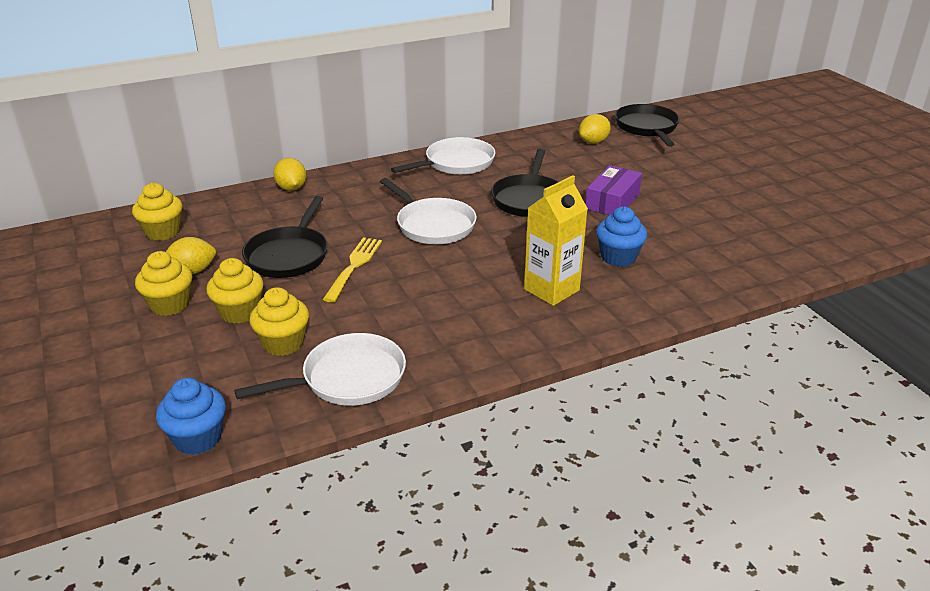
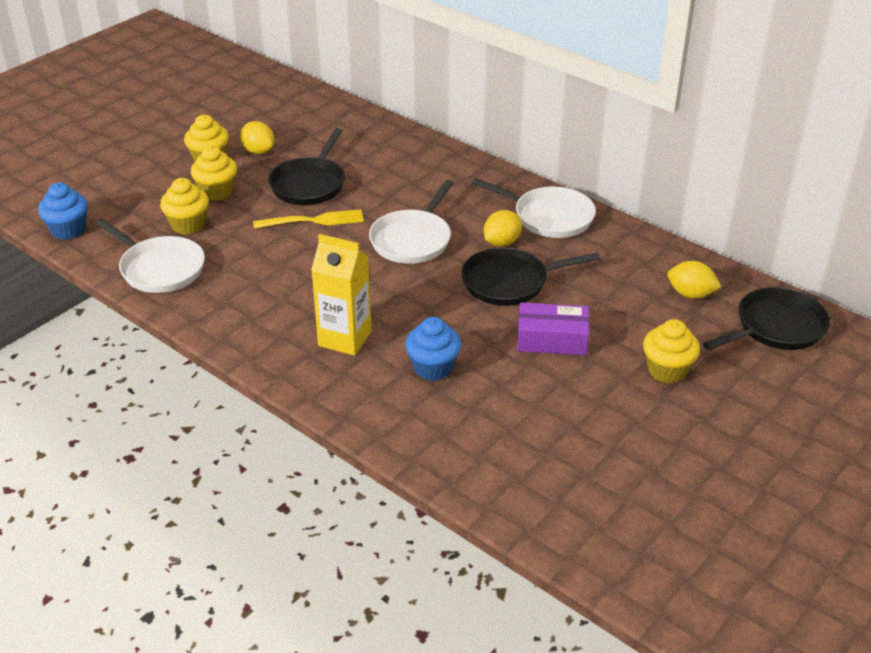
camera: 65 degrees right, 5 degrees up
(163, 232) = (304, 117): yellow cupcake -> yellow cupcake (667, 370)
(289, 255) = (309, 184): black pan -> black pan turned 60 degrees counterclockwise
(291, 188) = (420, 146): yellow lemon -> yellow lemon (502, 242)

